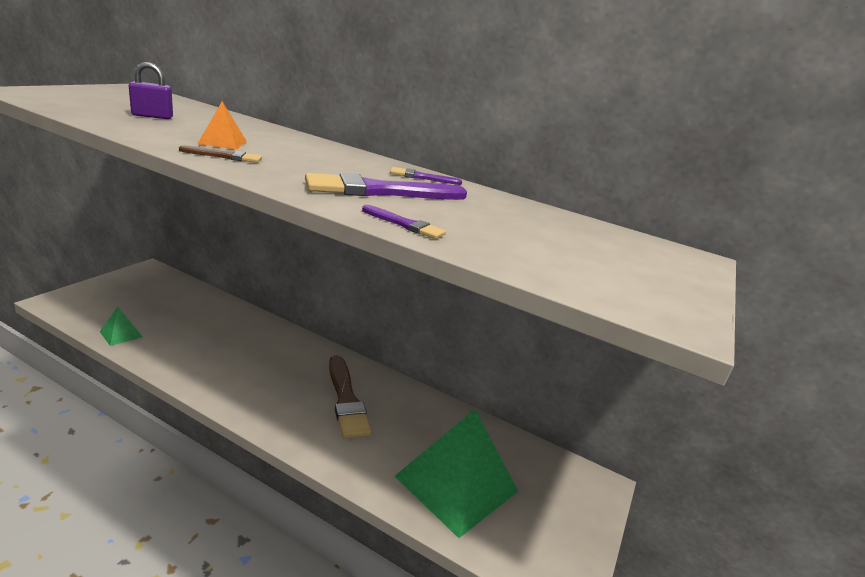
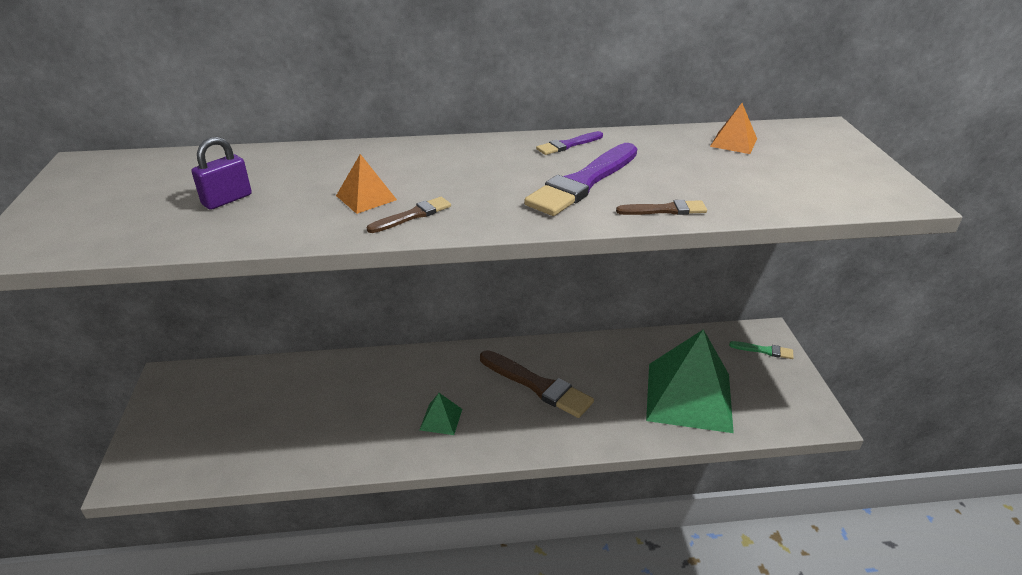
camera: 30 degrees left, 10 degrees up
(121, 334) = (258, 461): green pyramid -> green pyramid (441, 419)
(405, 224) = (665, 210): purple brush -> brown brush
(571, 227) = (733, 142): none -> orange pyramid
(580, 495) = (764, 350): none -> green brush

